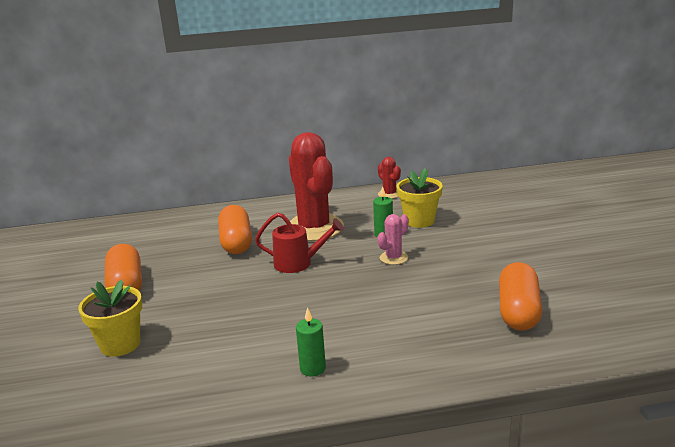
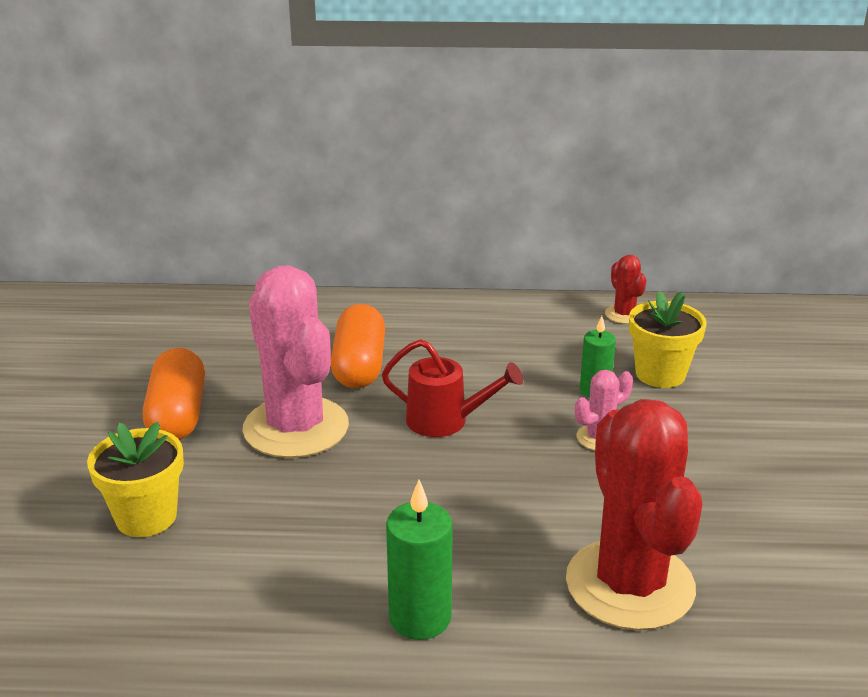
camera: 10 degrees right, 5 degrees up
(205, 281) = (296, 428): none -> pink cactus
(313, 368) = (420, 618): green candle -> green candle, size x1.52
(314, 228) = (486, 359): red cactus -> red cactus (630, 585)
(518, 311) = (779, 577): orange capsule -> none

